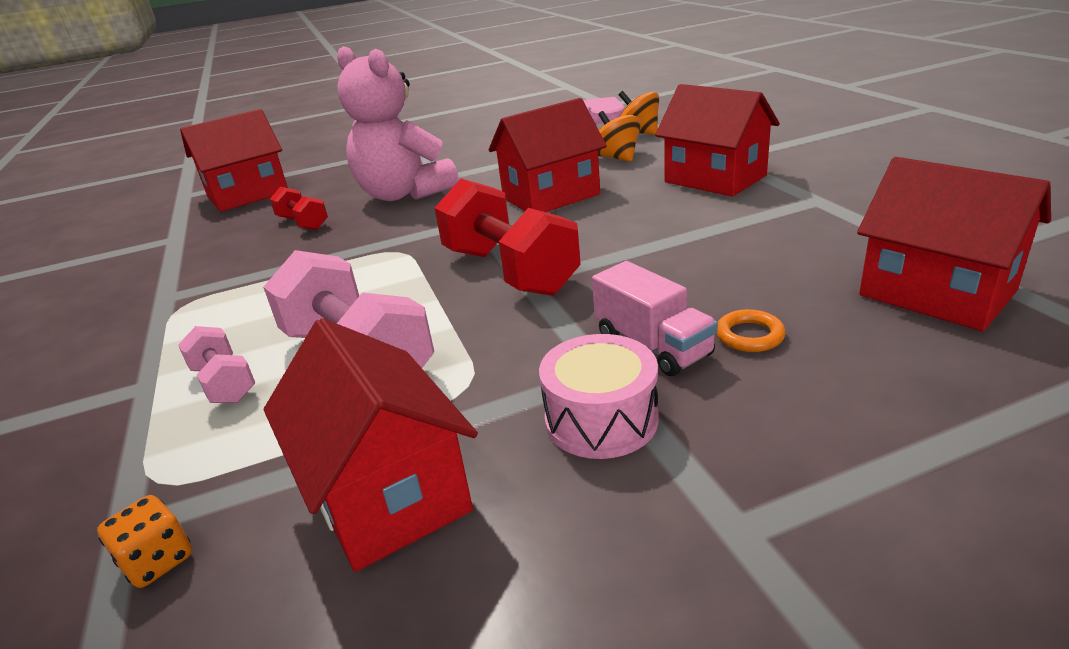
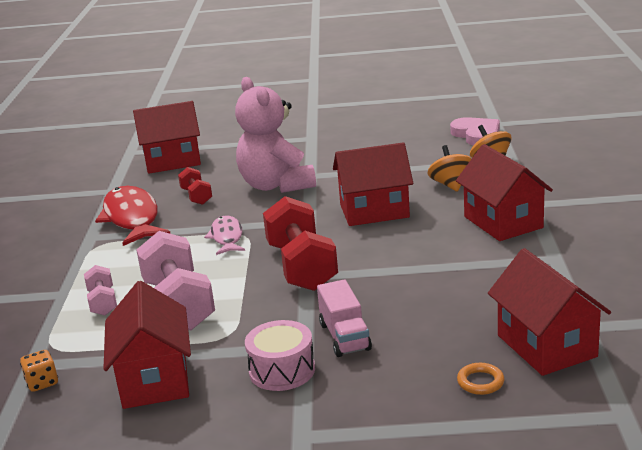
camera: 20 degrees right, 5 degrees down
(221, 263) = (132, 218): none -> red fish
(376, 258) = (227, 237): none -> pink fish
(749, 335) = (404, 344): orange ring -> orange ring (480, 382)

